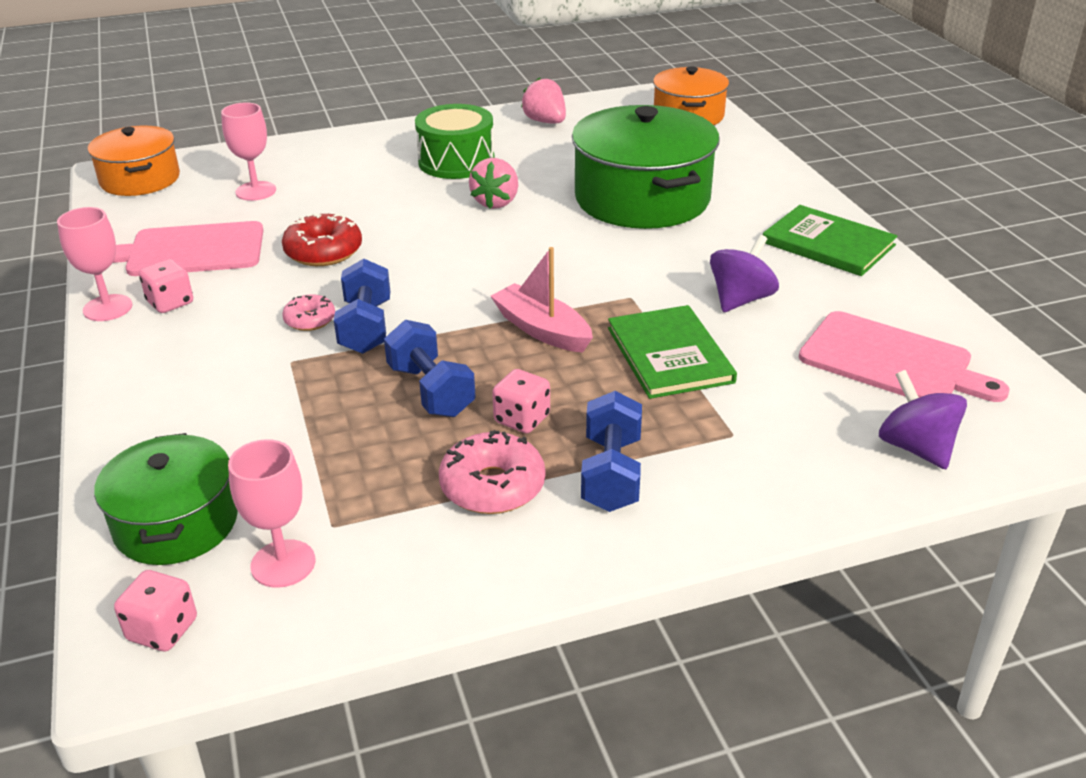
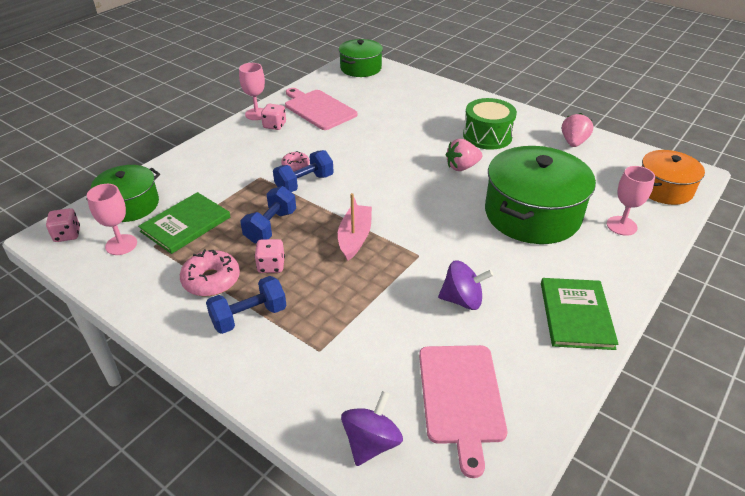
camera: 55 degrees right, 5 degrees up
(140, 179) = (361, 68): orange pot -> green pot
(256, 191) = (386, 98): pink goblet -> pink goblet (621, 226)
(323, 251) = (355, 141): red donut -> none
(669, 355) = (375, 294): green book -> green book (185, 224)

